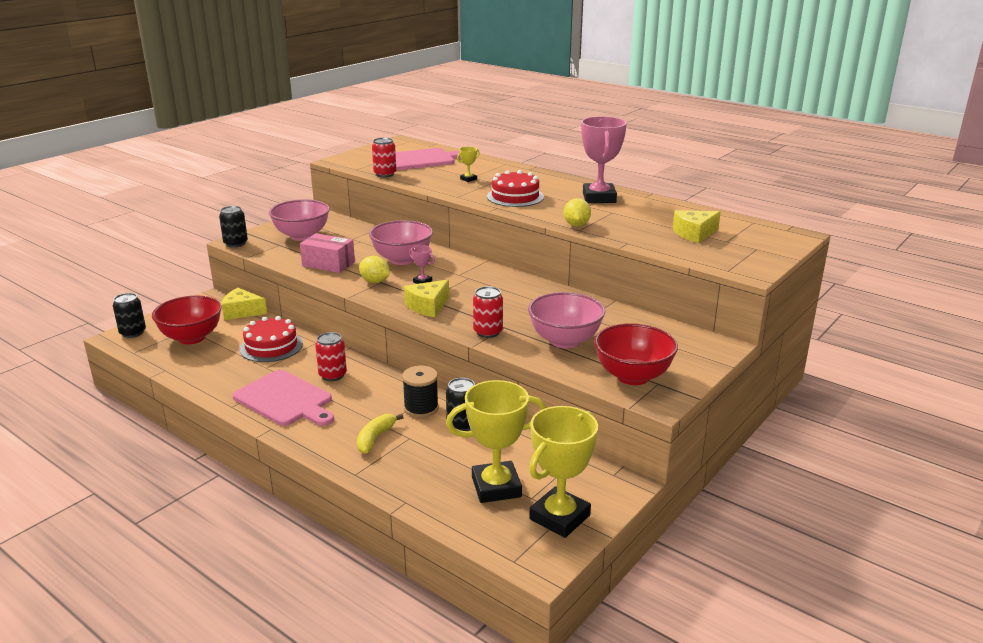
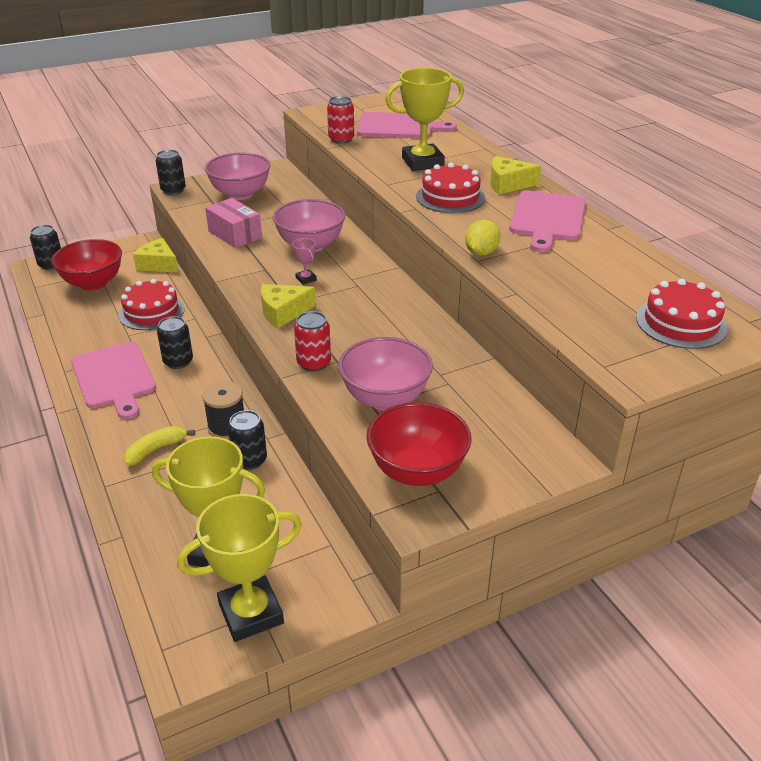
camera: 25 degrees right, 10 degrees up
(332, 375) = (178, 361): red can -> black can
(375, 281) = (259, 267): yellow lemon -> none
(468, 179) = (422, 162): yellow trophy -> yellow trophy, size x2.33
(599, 198) = (547, 218): pink trophy -> pink cutting board
(694, 233) = (615, 298): yellow cheese -> yellow cheese (508, 184)
(748, 239) = (681, 323): none -> red cake

